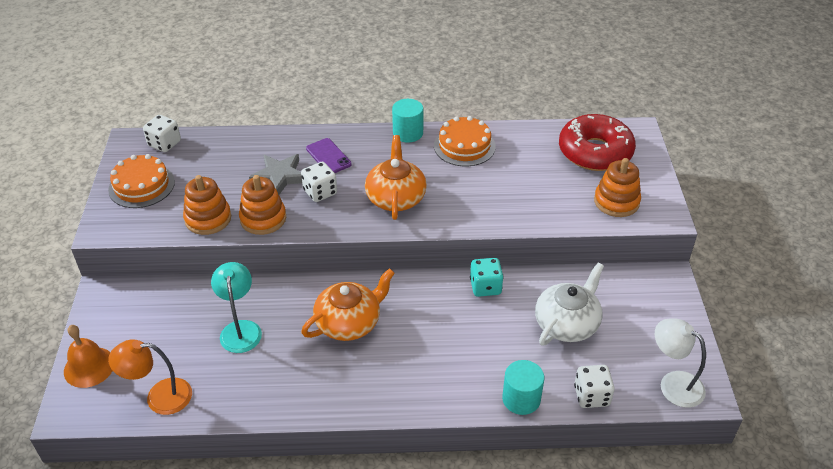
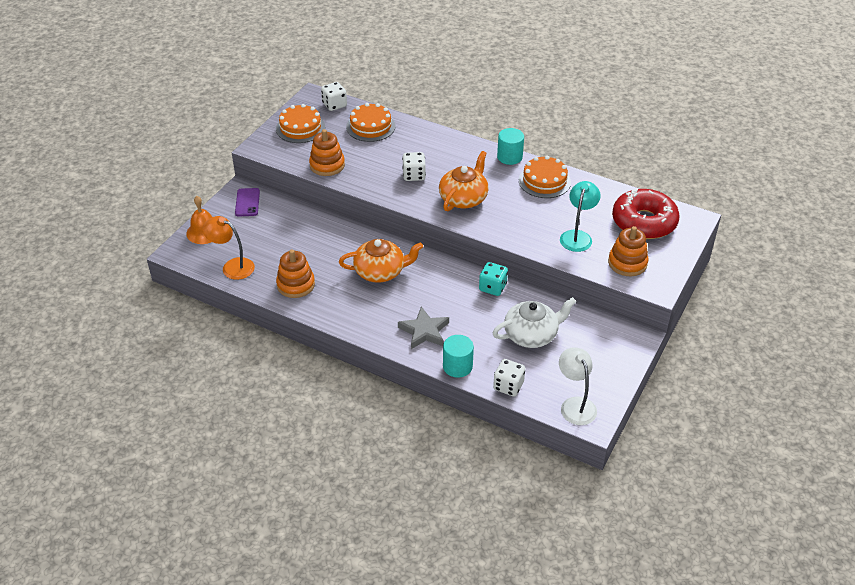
camera: 30 degrees right, 0 degrees up
(227, 154) = (370, 126): none -> orange cake
(240, 329) = (308, 247): turquoise lamp -> turquoise lamp (577, 236)
(263, 219) = (362, 178): orange stacking toy -> orange stacking toy (296, 285)
(279, 177) = (394, 155): grey star -> grey star (424, 331)
(328, 156) = (439, 153): purple phone -> purple phone (247, 202)

